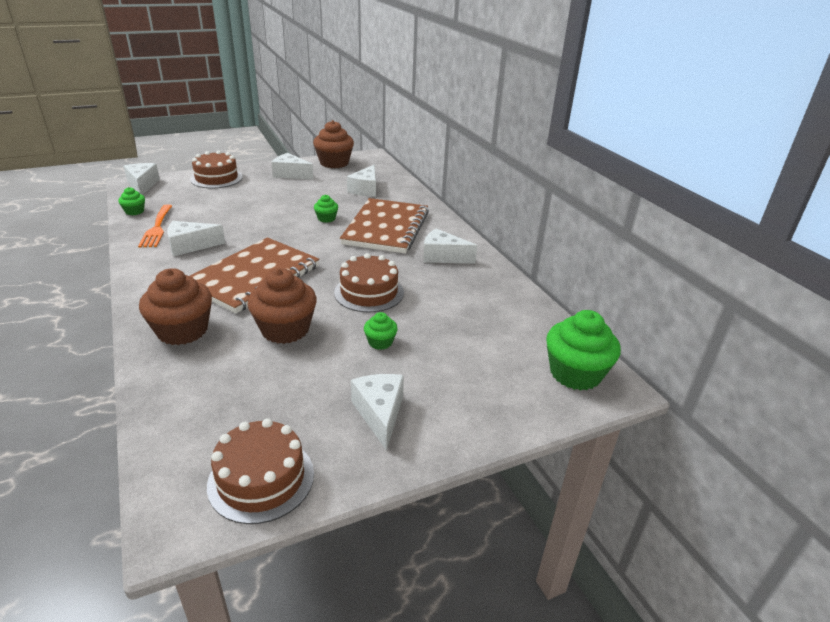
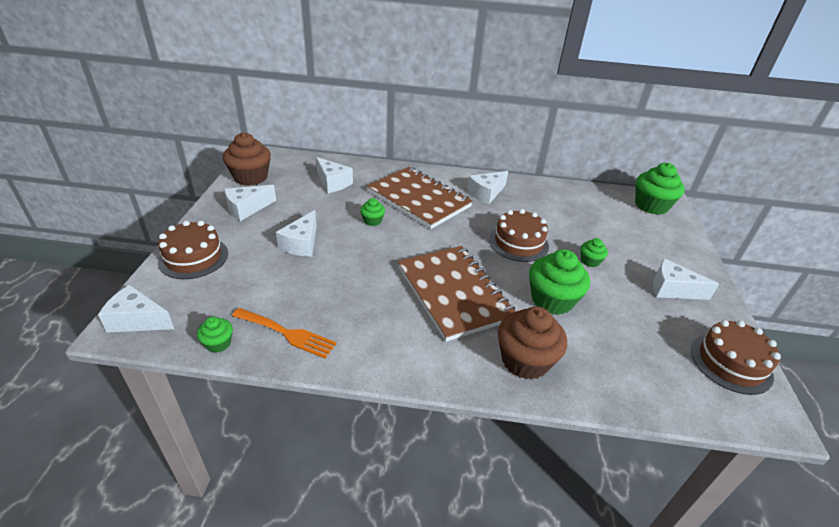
camera: 60 degrees left, 5 degrees up
(190, 246) = (356, 318): white cheese -> white cheese (302, 244)
(285, 329) = (552, 300): brown cupcake -> green cupcake

